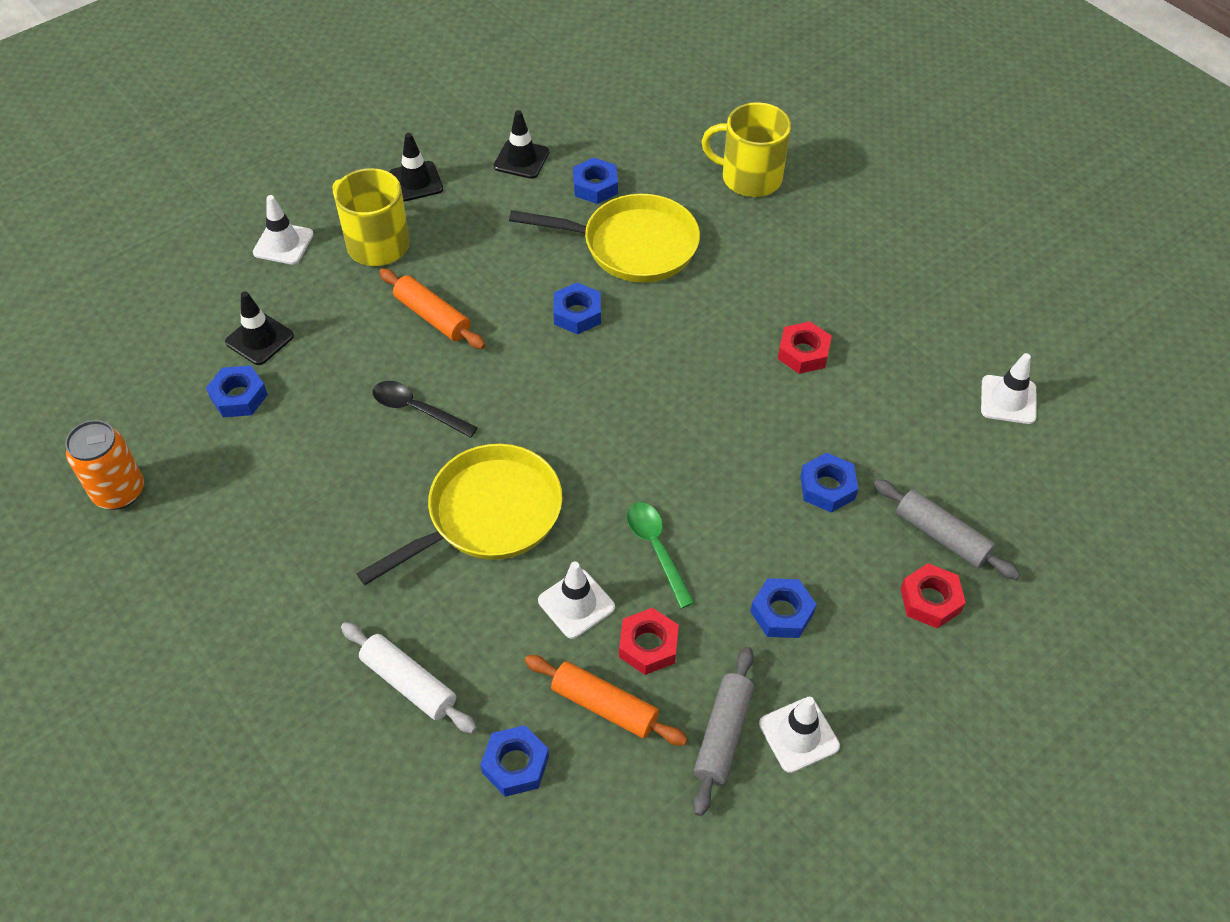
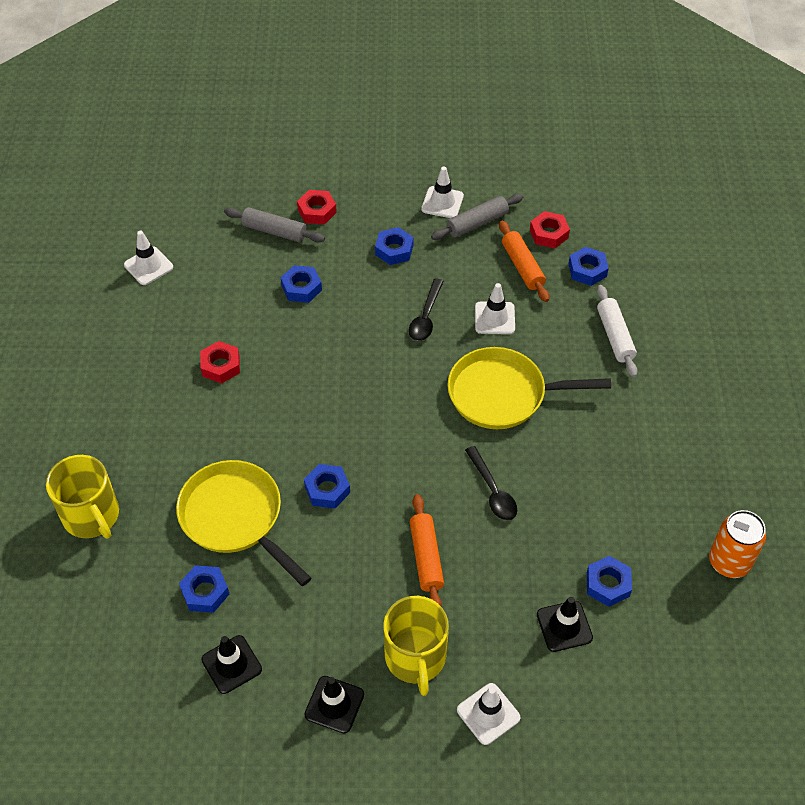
camera: 140 degrees left, 0 degrees up
(648, 645) = (476, 277): red nut -> red nut (549, 234)
(656, 548) = (426, 317): green spoon -> black spoon
(941, 536) = (274, 231): grey rolling pin -> grey rolling pin turned 60 degrees counterclockwise

